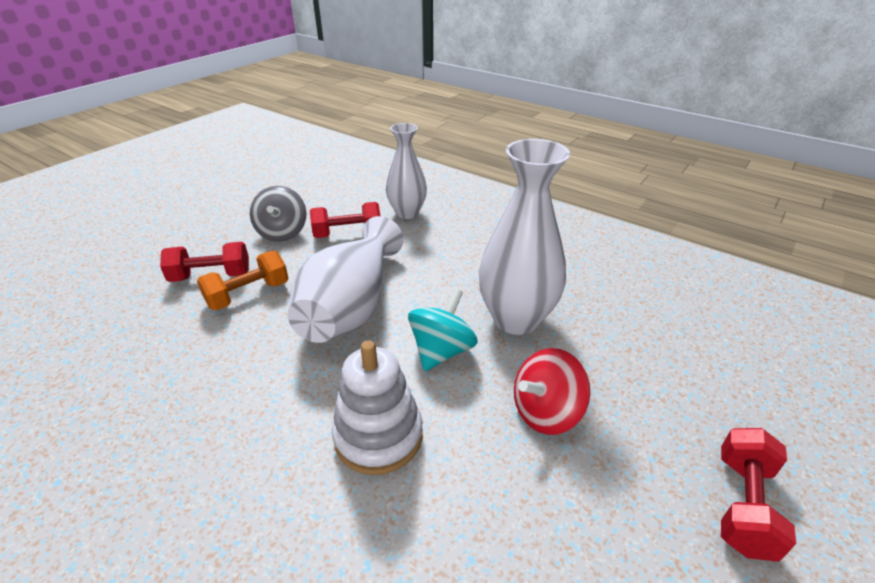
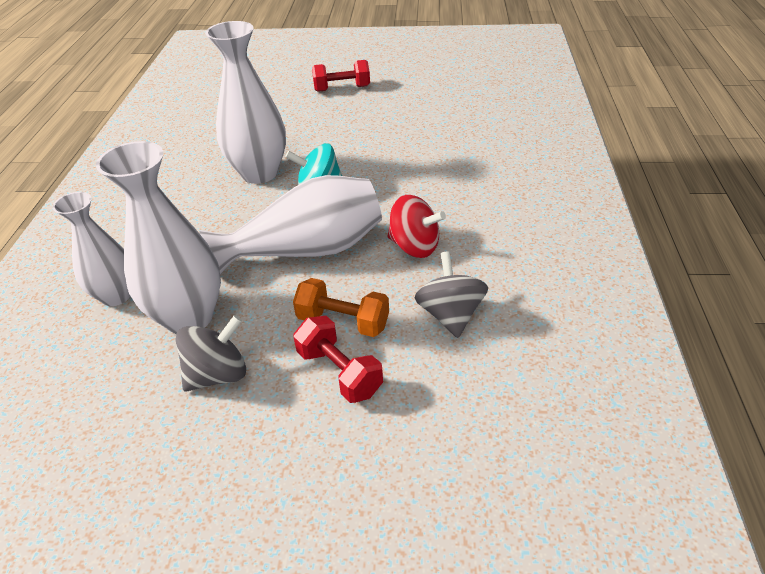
camera: 120 degrees left, 5 degrees up
(167, 354) = (450, 315): none -> grey spinning top
(347, 234) = (189, 317): red dumbbell -> white vase
(378, 436) = (408, 183): white stacking toy -> none
(546, 412) = (335, 141): red spinning top -> red spinning top (414, 246)

